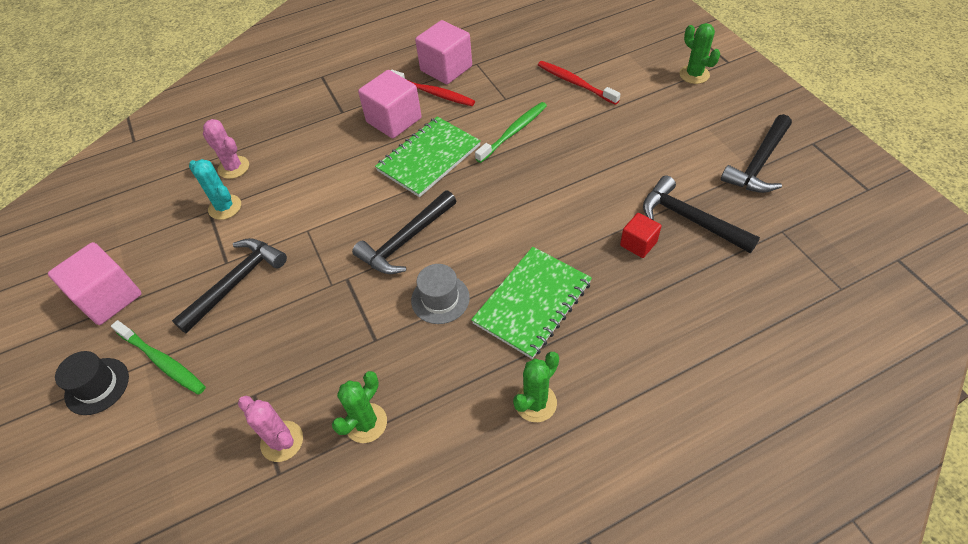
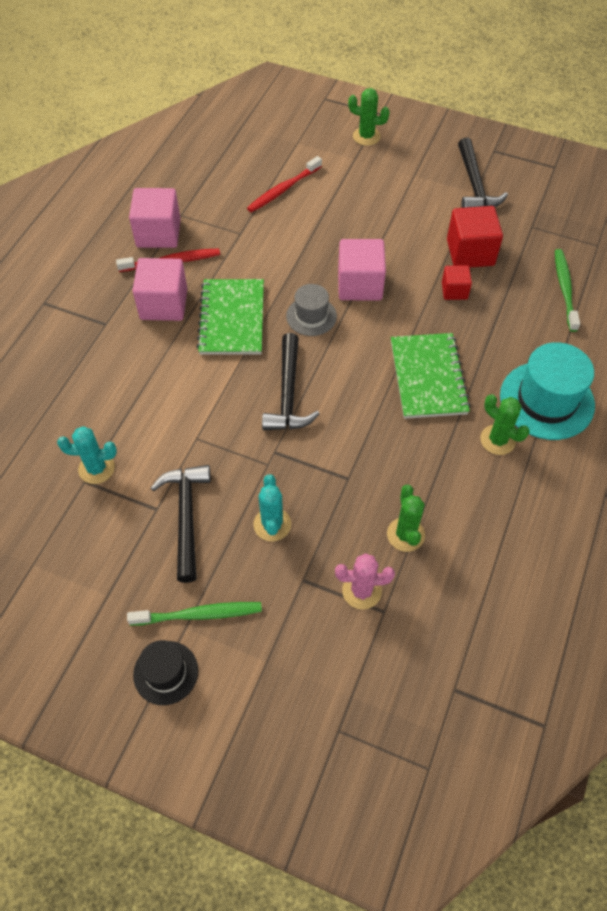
camera: 45 degrees left, 5 degrees up
(109, 297) = (83, 608): pink cube -> pink cube (360, 285)
(233, 167) = (60, 431): pink cactus -> none
(282, 333) = (272, 524): none -> turquoise cactus
(440, 299) = (362, 418): grey hat -> grey hat (311, 316)
(514, 132) = (277, 257): green toothbrush -> green toothbrush (564, 289)
(535, 403) = (497, 440): green cactus -> green cactus turned 45 degrees counterclockwise
(575, 83) = (283, 190): red toothbrush -> red toothbrush turned 45 degrees counterclockwise
(623, 401) = (546, 400): none -> turquoise hat
(690, 219) = (470, 252): black hammer -> red cube

